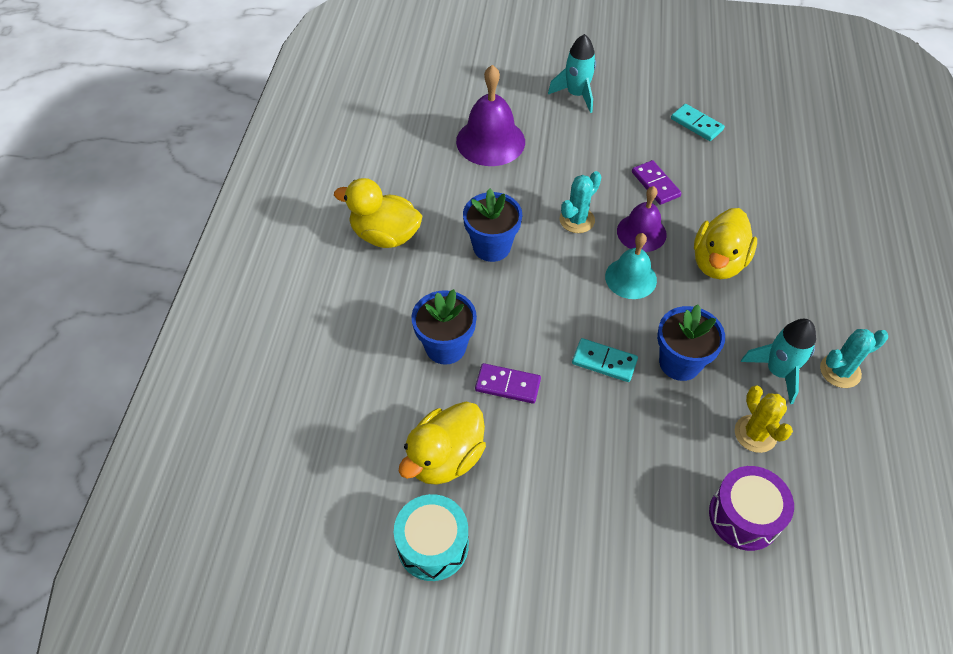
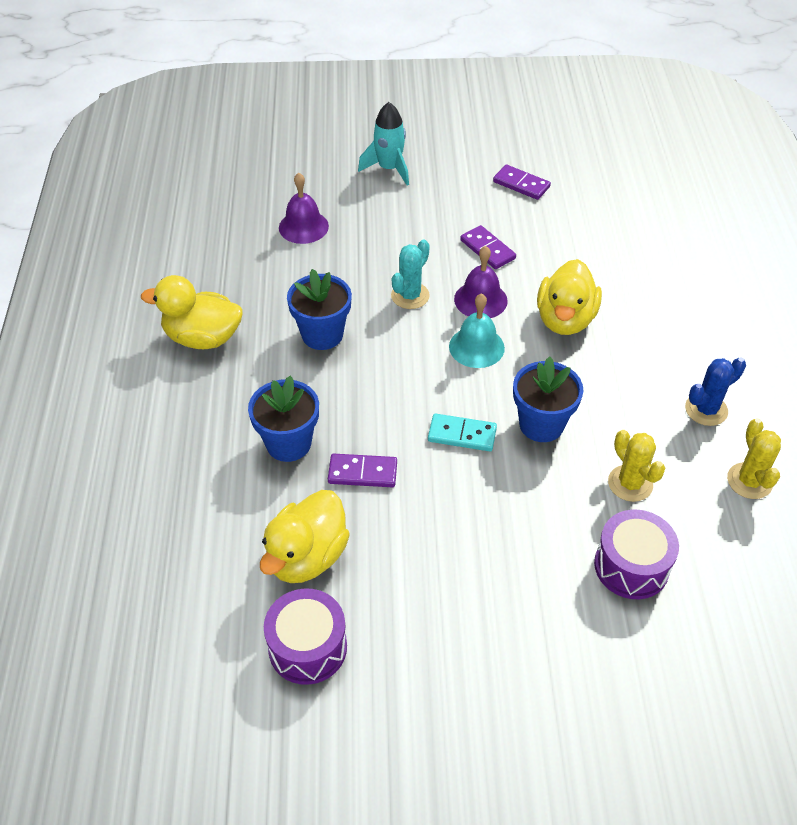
camera: 10 degrees left, 5 degrees down
(433, 545) = (307, 647): turquoise drum -> purple drum
(490, 141) = (303, 227): purple bell -> purple bell, size x0.66
(696, 124) = (521, 184): turquoise domino -> purple domino
(777, 371) = (643, 419): turquoise rocket -> none
(840, 371) = (706, 410): turquoise cactus -> blue cactus
(871, 449) = (749, 481): none -> yellow cactus

